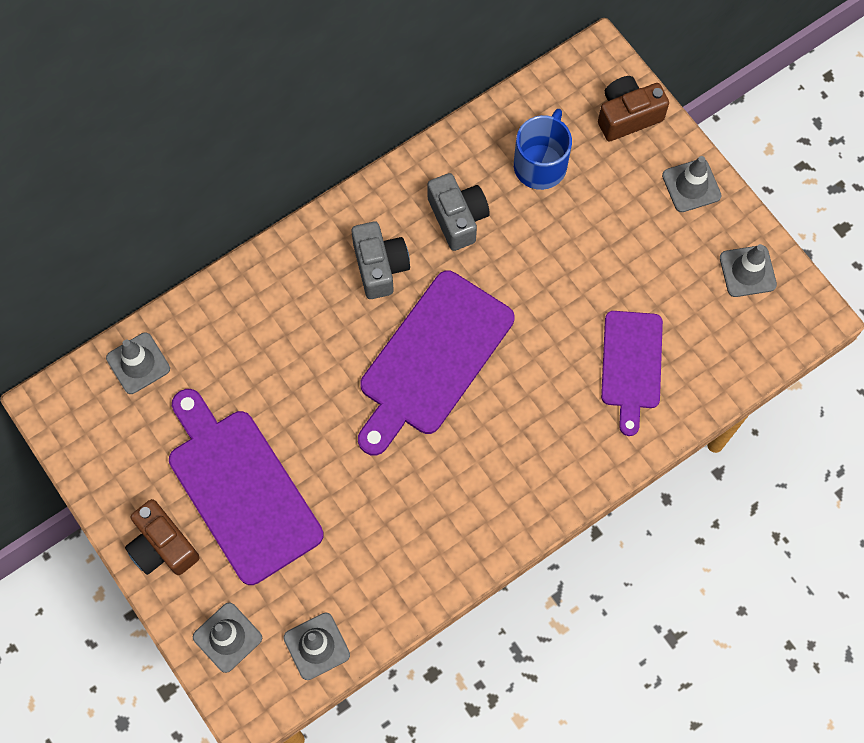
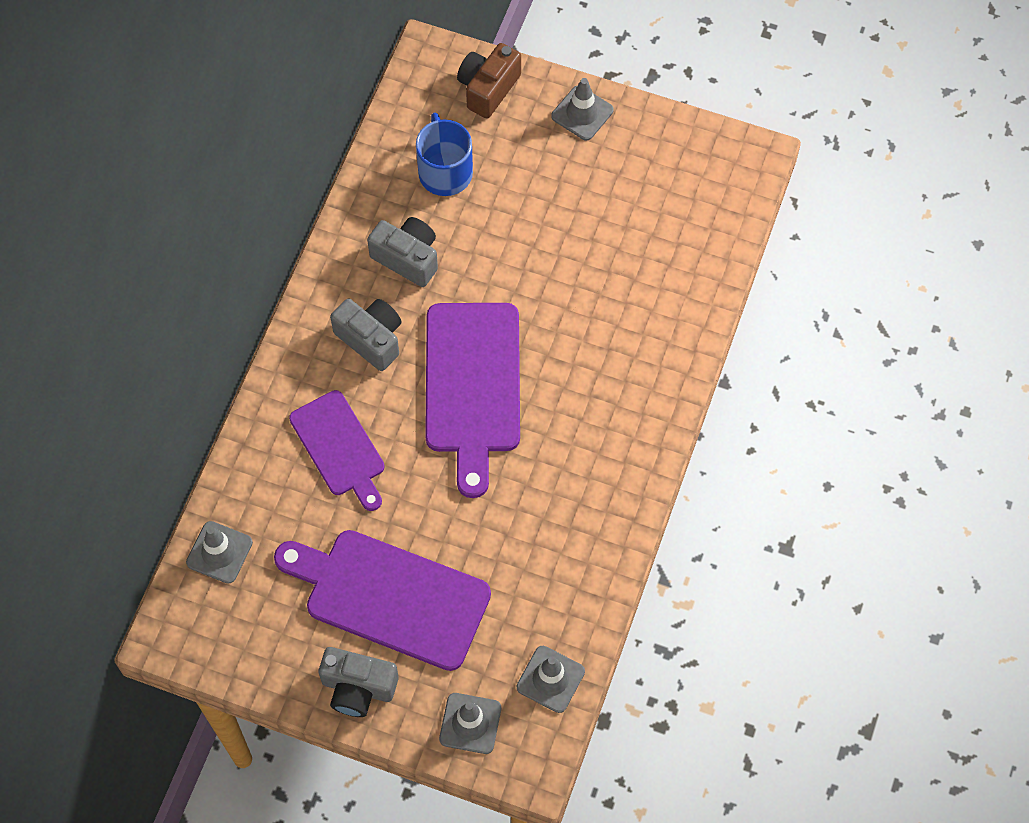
camera: 35 degrees left, 5 degrees down
(163, 546) = (358, 688): brown camera -> grey camera
(631, 365) = (639, 286): purple cutting board -> purple cutting board (339, 448)
(747, 271) = (677, 154): grey traffic cone -> none

